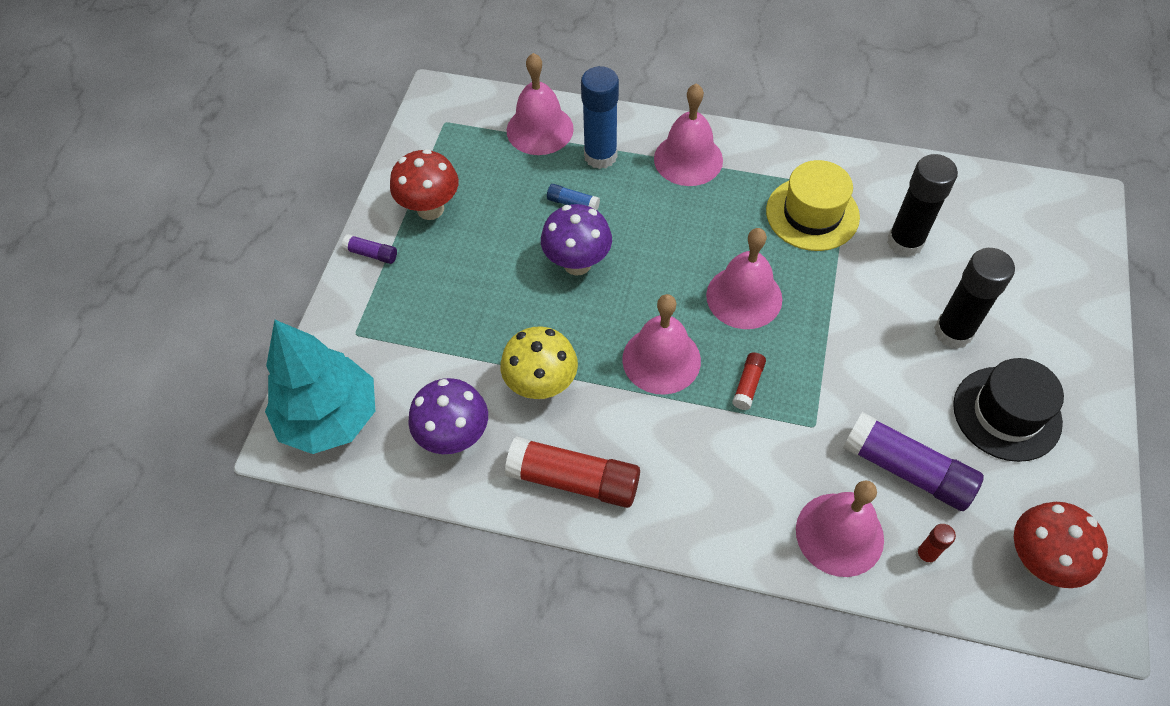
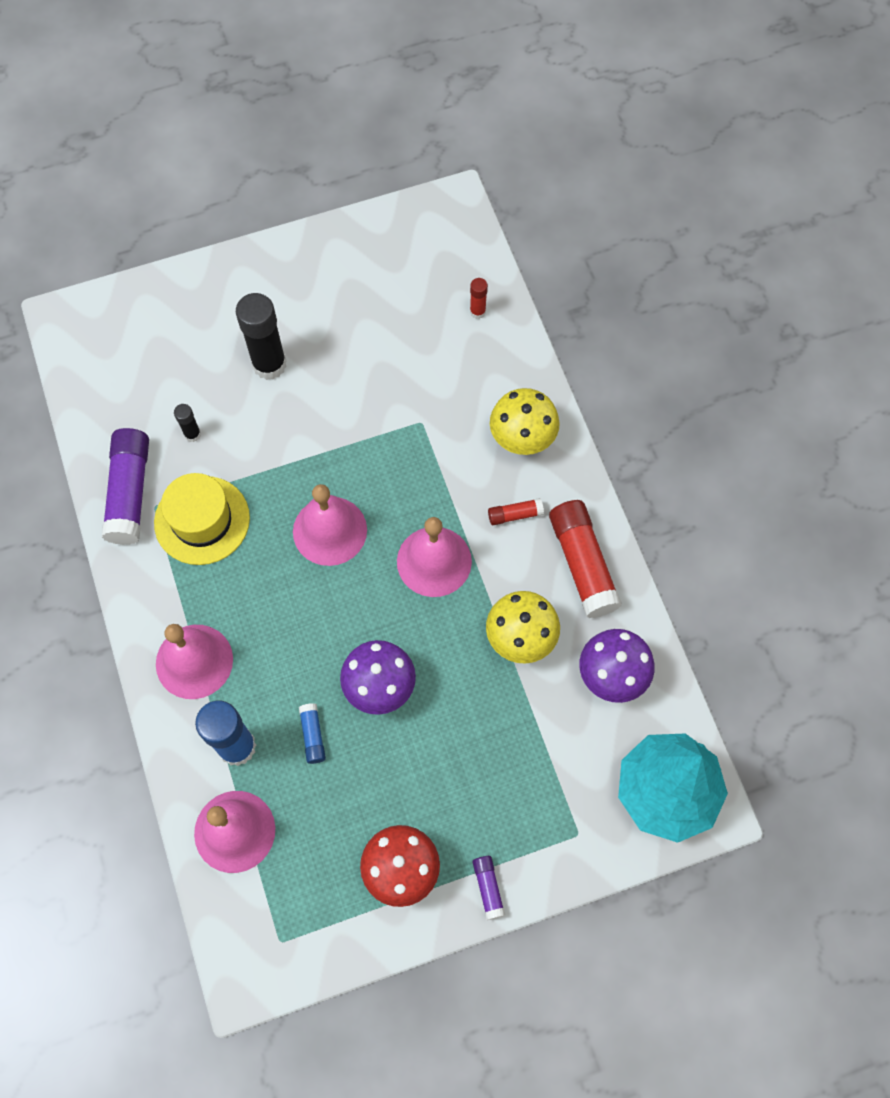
camera: 125 degrees left, 10 degrees up
(740, 506) = (522, 440): none -> yellow mushroom
(748, 385) = (415, 485): red glue stick -> red glue stick (515, 515)
(839, 534) = (498, 368): pink bell -> none
(905, 242) = (192, 434): black glue stick -> black glue stick, size x0.48
(906, 470) = (417, 348): purple glue stick -> purple glue stick (130, 492)
(1006, 413) = (325, 303): black hat -> none
(1039, 561) = (435, 247): red mushroom -> none

